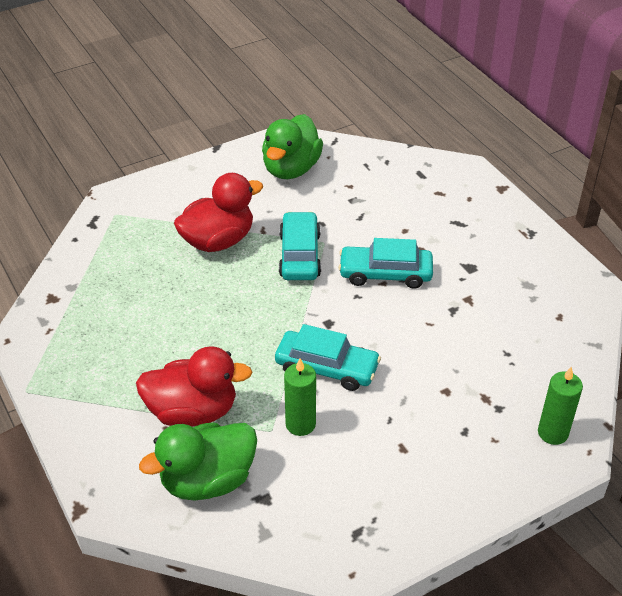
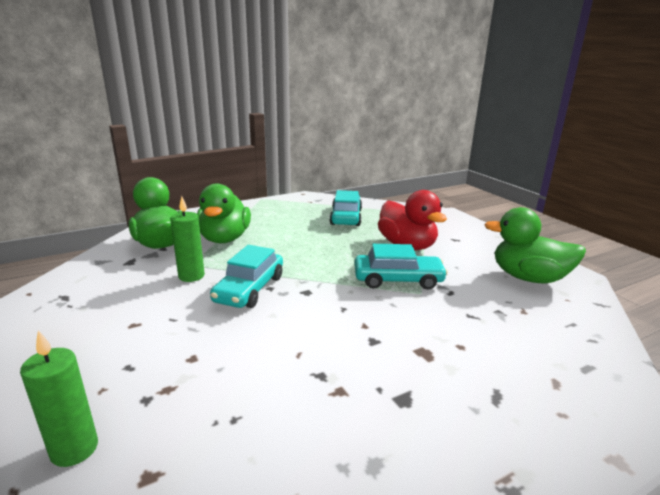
camera: 90 degrees right, 20 degrees down
(193, 411) = (224, 239): red duck -> green duck
(385, 274) = (379, 327): turquoise car -> turquoise car (346, 217)

